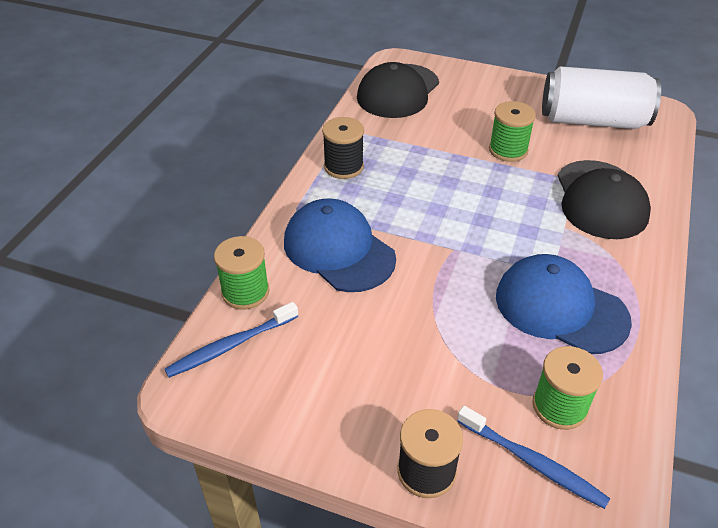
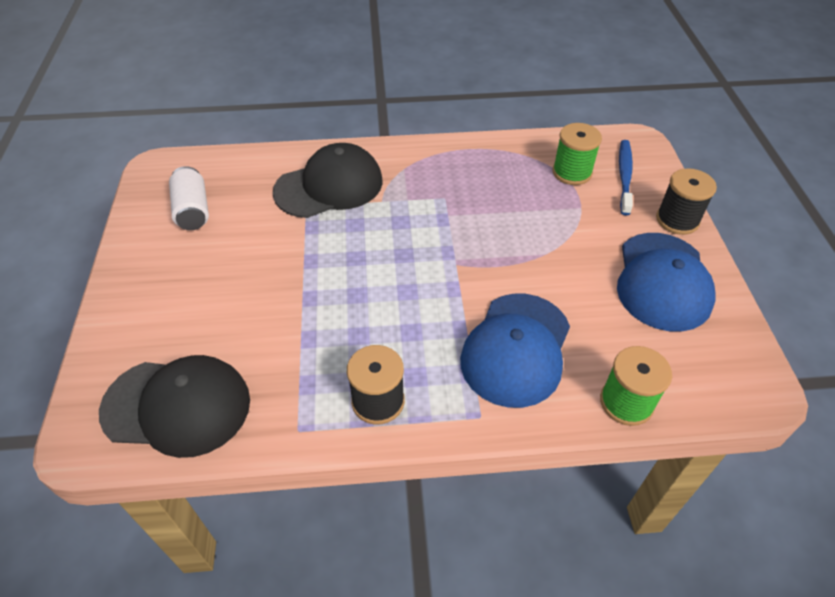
camera: 115 degrees left, 5 degrees up
(230, 345) = (690, 381): blue toothbrush -> none
(508, 150) = (276, 262): green spool -> none
(560, 308) = (481, 187): blue cap -> blue cap (663, 281)
(593, 121) = (193, 210): white can -> white can, size x0.56

